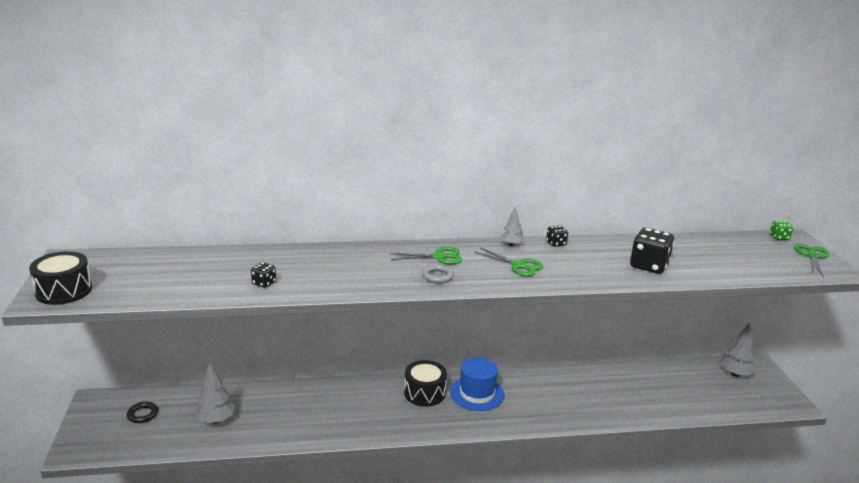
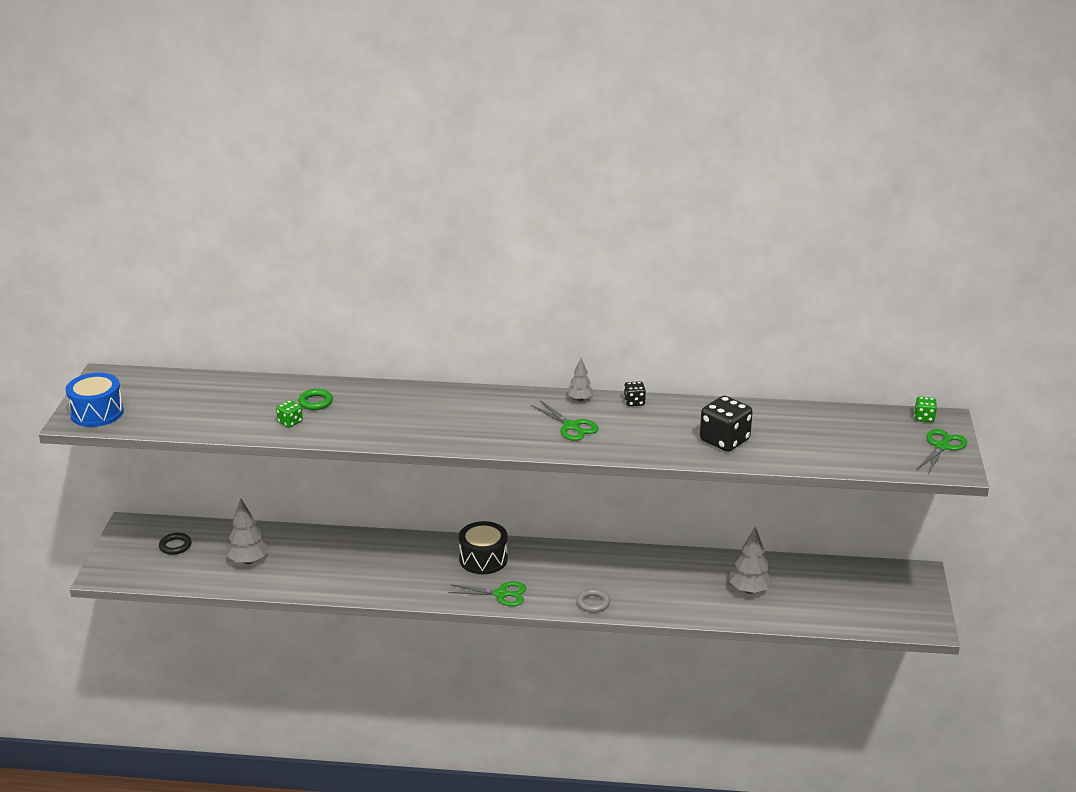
camera: 15 degrees right, 5 degrees up
(64, 291) = (97, 413): black drum -> blue drum
(264, 283) = (290, 422): black dice -> green dice
(281, 264) = (315, 402): none -> green ring
(437, 276) = (474, 431): grey ring -> grey ring (593, 603)
(439, 257) = (488, 408): green scissors -> green scissors (501, 594)
(477, 393) = (543, 567): blue hat -> none
(735, 374) = (879, 582): grey tree -> grey tree (749, 590)

